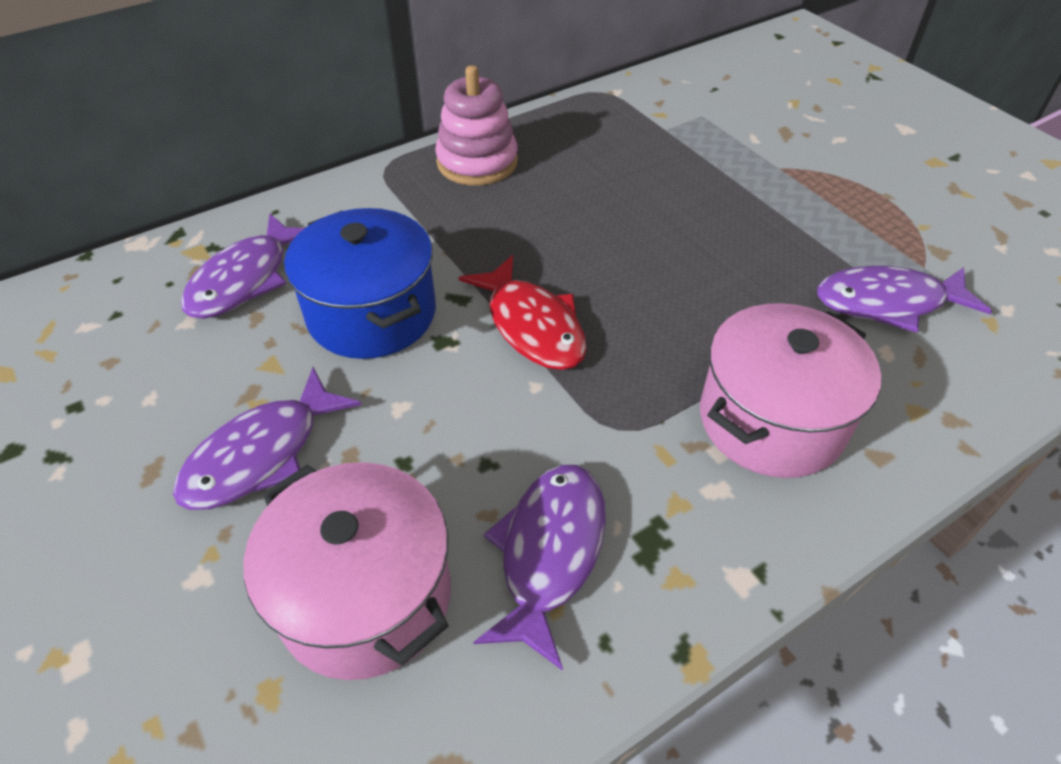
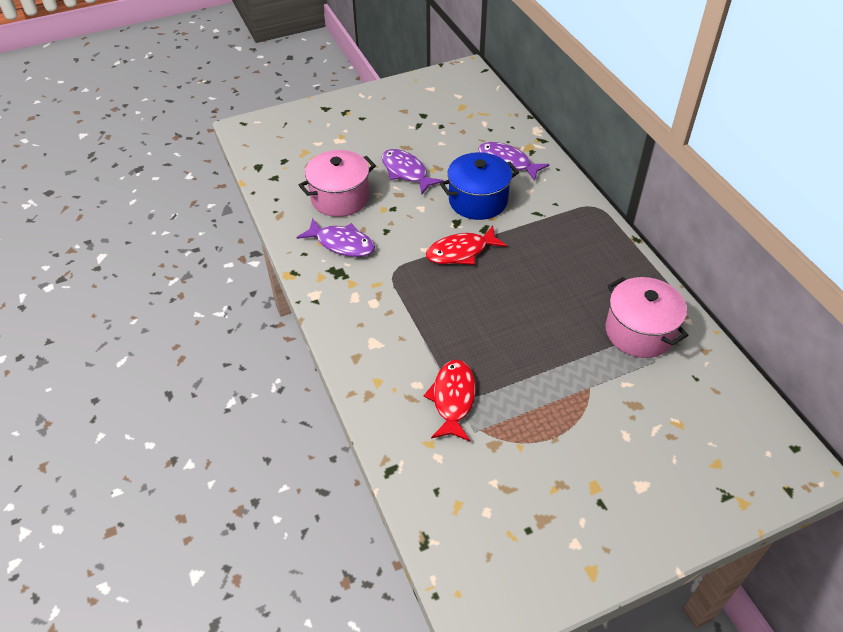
camera: 100 degrees right, 0 degrees up
(477, 162) = (599, 243): pink stacking toy -> none
(771, 420) = (385, 324): pink pot -> pink pot (639, 332)
(887, 303) = (453, 399): purple fish -> red fish

